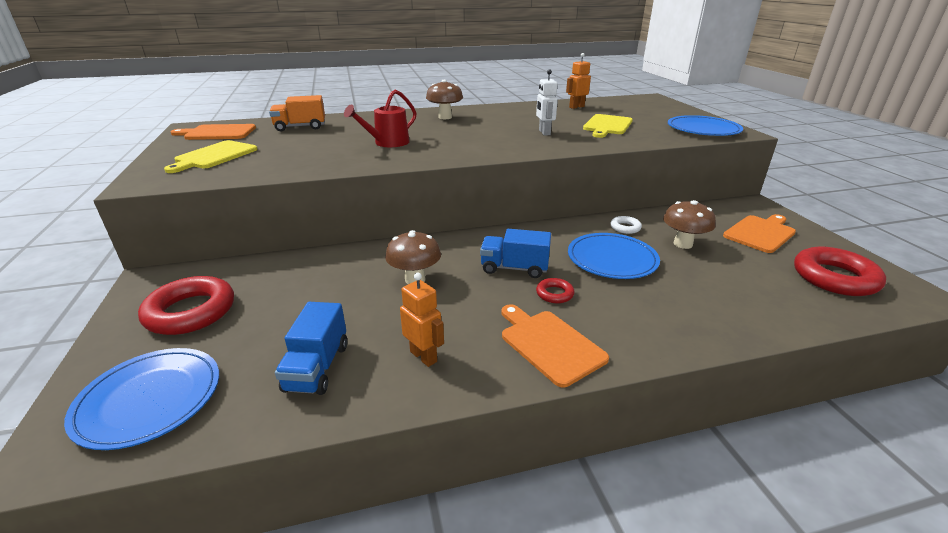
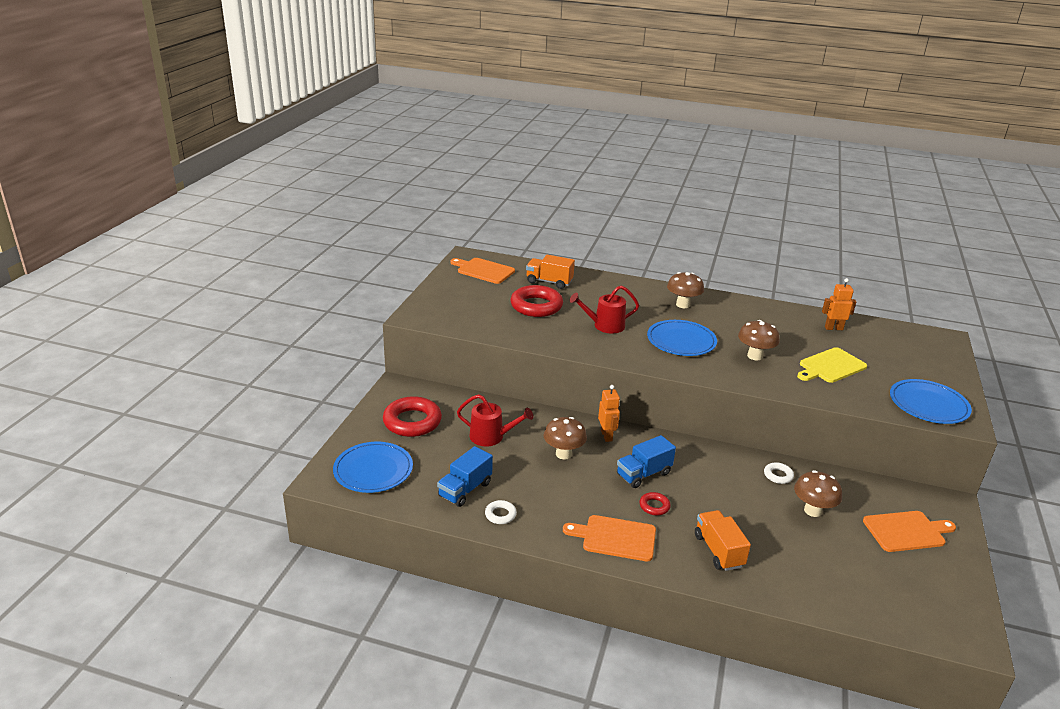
camera: 30 degrees right, 0 degrees up
(214, 156) = (469, 301): yellow cutting board -> none
(314, 292) = (491, 437): none -> red watering can
(389, 379) = (500, 515): none -> white ring
(424, 356) = (530, 510): orange robot -> orange robot (606, 436)
(514, 268) = (643, 474): blue truck -> blue truck turned 75 degrees counterclockwise
(544, 132) = (755, 356): white robot -> brown mushroom
(549, 344) = (615, 538): orange cutting board -> orange cutting board turned 75 degrees counterclockwise
(612, 259) = (731, 498): blue plate -> blue plate (681, 341)
(657, 311) = (718, 551): none -> orange truck
(834, 278) = (914, 594): red ring -> red ring (536, 306)

